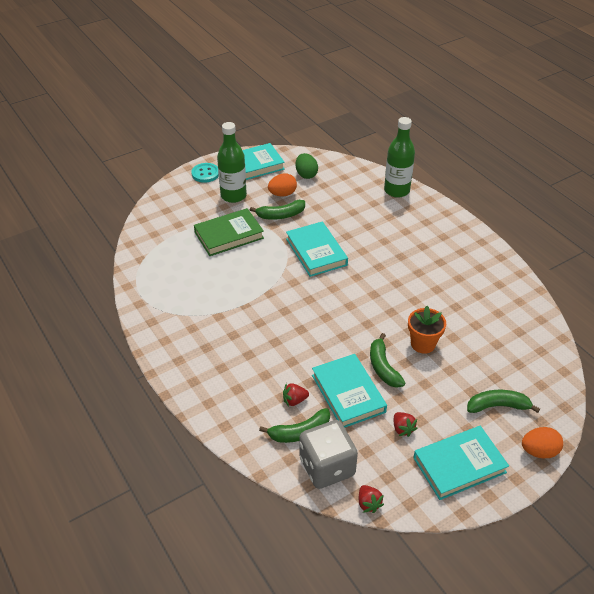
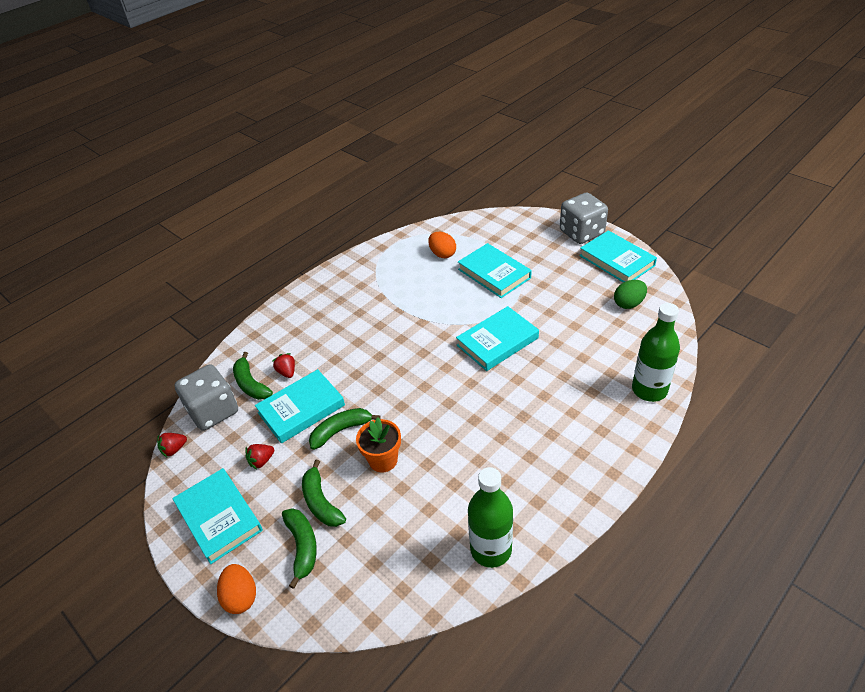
camera: 80 degrees right, 0 degrees up
(205, 174) = (581, 233): turquoise button -> grey dice
(229, 235) = (494, 274): green book -> turquoise book
(233, 196) = (557, 260): green bottle -> green bottle (491, 549)
(281, 215) = (544, 301): green banana -> green banana (321, 502)
(282, 194) = (581, 294): orange egg -> orange egg (442, 254)

